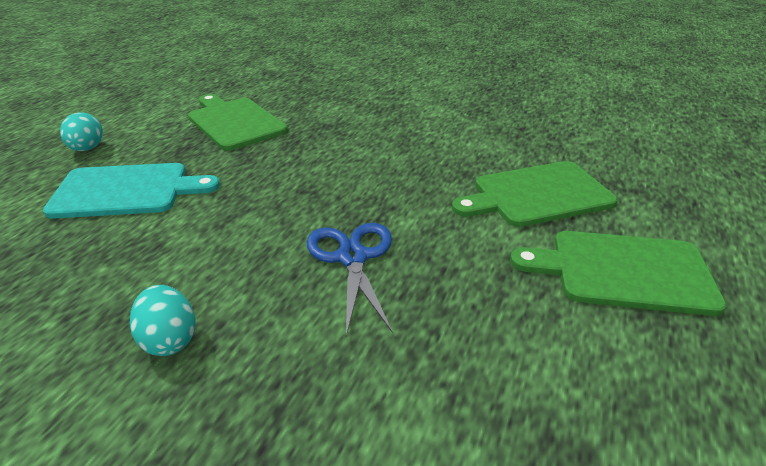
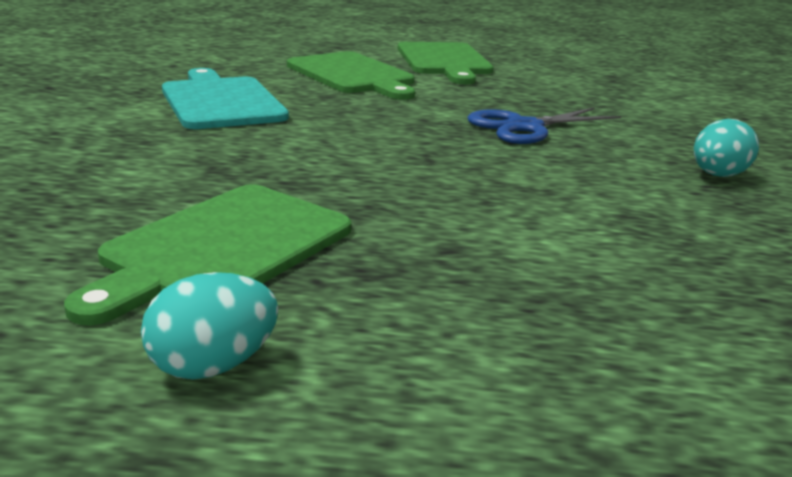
camera: 110 degrees left, 10 degrees down
(87, 149) = (450, 403): turquoise egg -> turquoise egg (213, 365)
(126, 191) = (550, 279): turquoise cutting board -> turquoise cutting board (221, 101)

